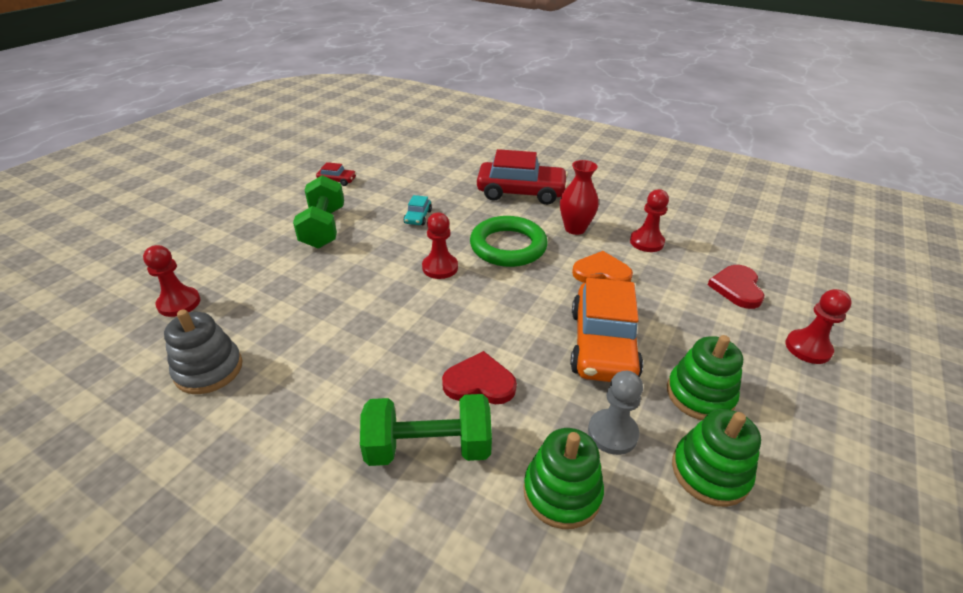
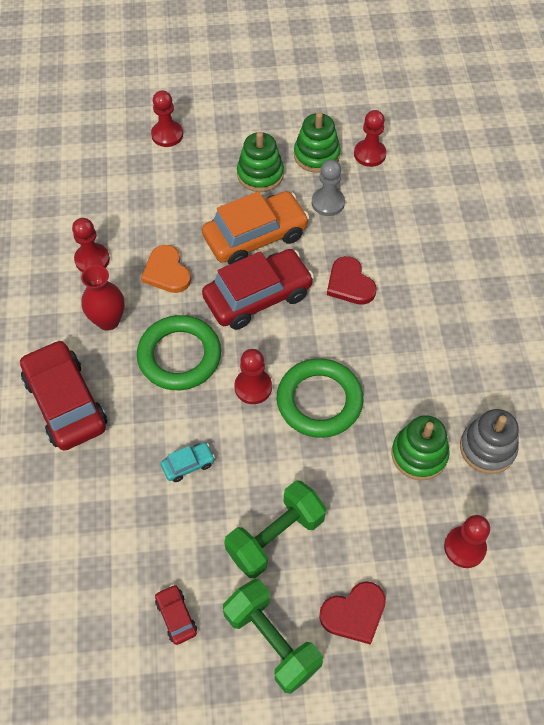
camera: 125 degrees left, 20 degrees up
(386, 294) = (319, 401): none -> green ring
(428, 447) = (417, 279): green dumbbell -> green dumbbell (272, 641)
(525, 311) = (258, 296): none -> red car
(562, 492) = (386, 208): green stacking toy -> green stacking toy (419, 454)
(682, 544) = (369, 154): none -> red pawn
(737, 288) = (121, 184): red heart -> red heart (354, 613)

